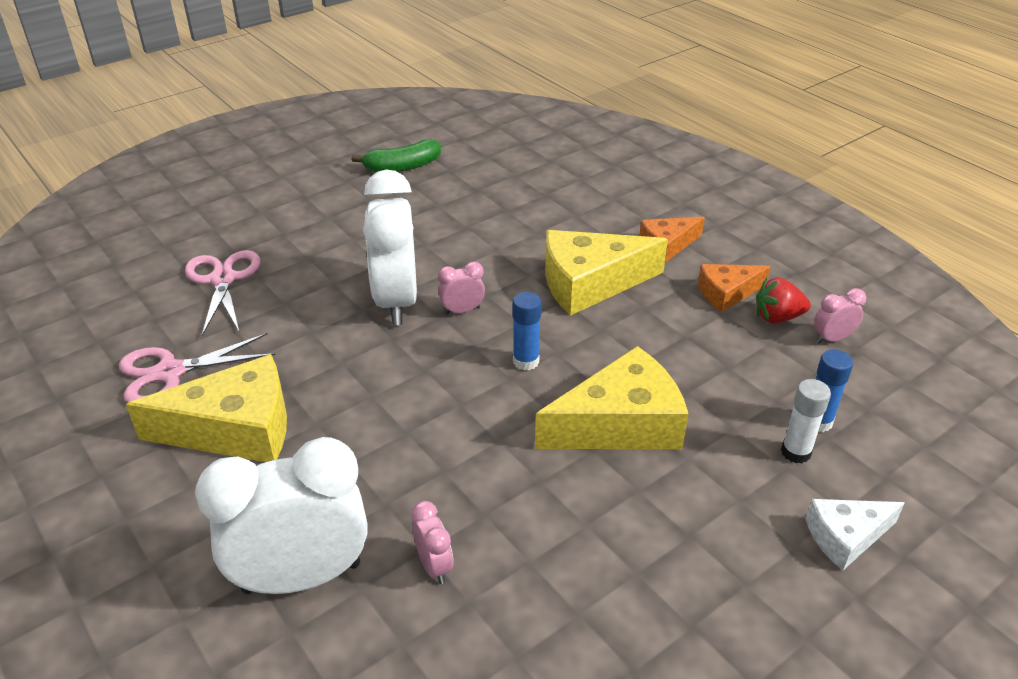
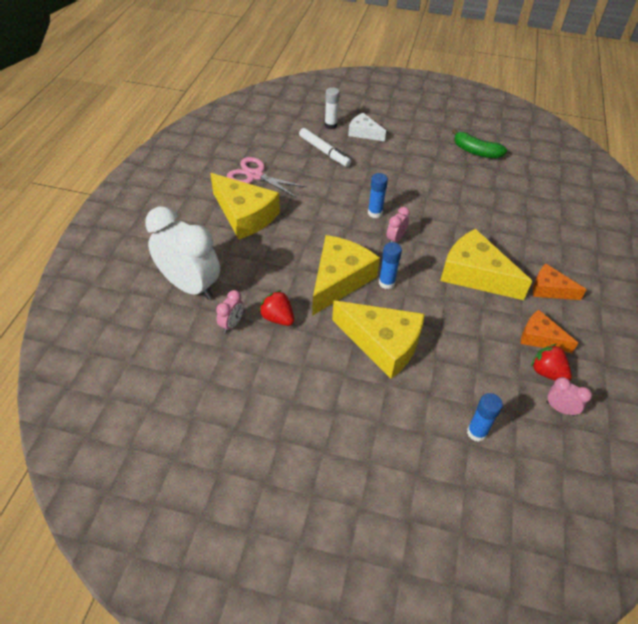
camera: 50 degrees right, 10 degrees up
(223, 279) = (324, 151): pink scissors -> white marker
(396, 301) = (375, 213): white clock -> blue glue stick
(462, 311) = (395, 239): pink clock -> pink clock turned 90 degrees counterclockwise
(473, 401) = (339, 280): none -> yellow cheese
(475, 504) = (277, 318): none -> red strawberry
(795, 452) = (440, 432): white glue stick -> white glue stick (330, 125)
(846, 537) = (398, 484): white cheese -> white cheese (364, 133)

